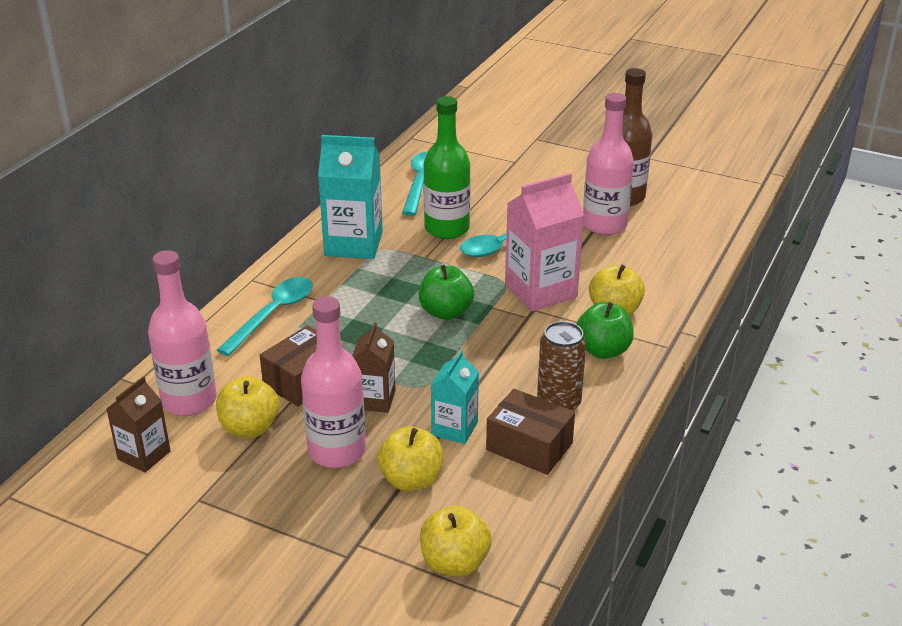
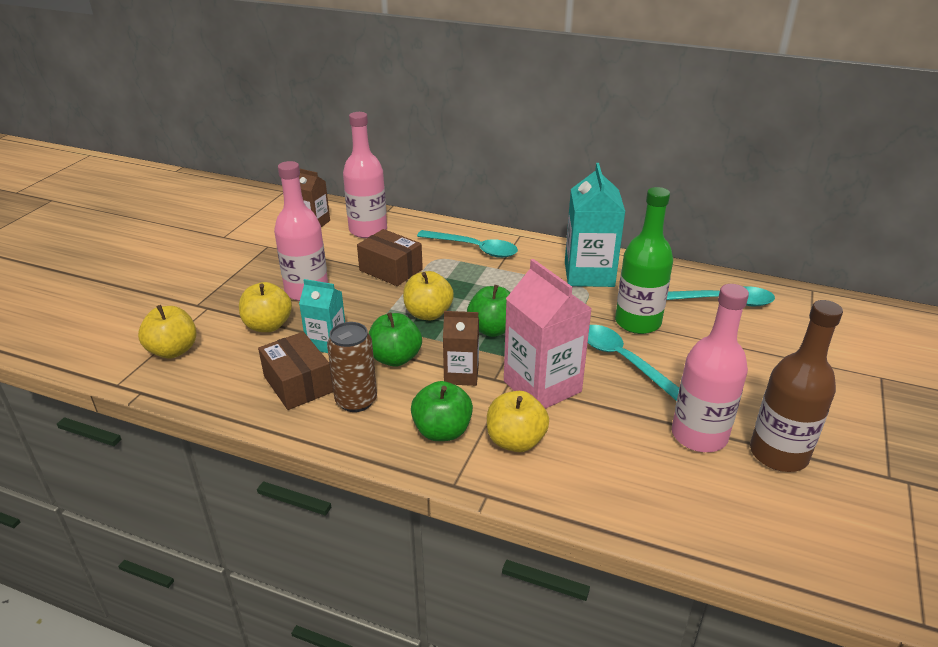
camera: 85 degrees right, 0 degrees up
(250, 428) = (336, 255): yellow apple -> yellow apple (428, 314)
(374, 400) = (366, 302): brown carton -> brown carton (461, 374)
(489, 378) = (395, 358): none -> green apple
(529, 446) = (298, 384): brown box -> brown box turned 60 degrees counterclockwise

